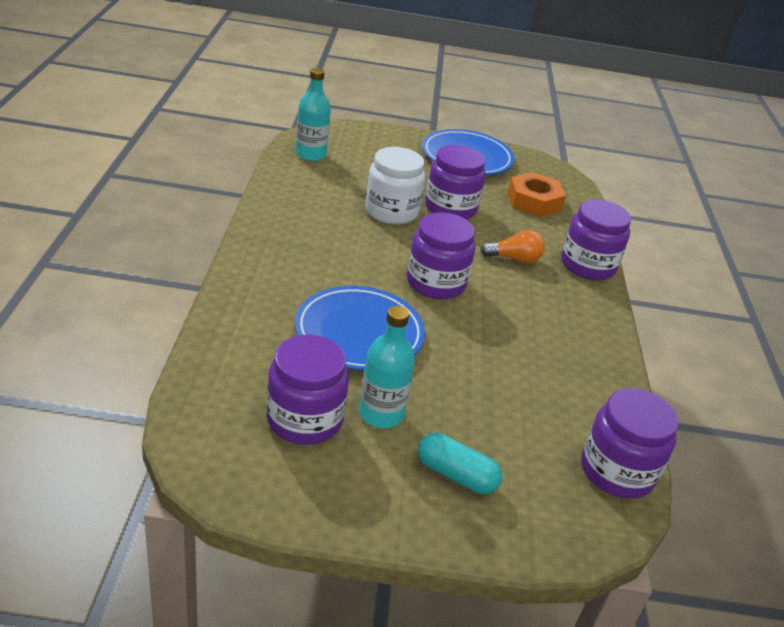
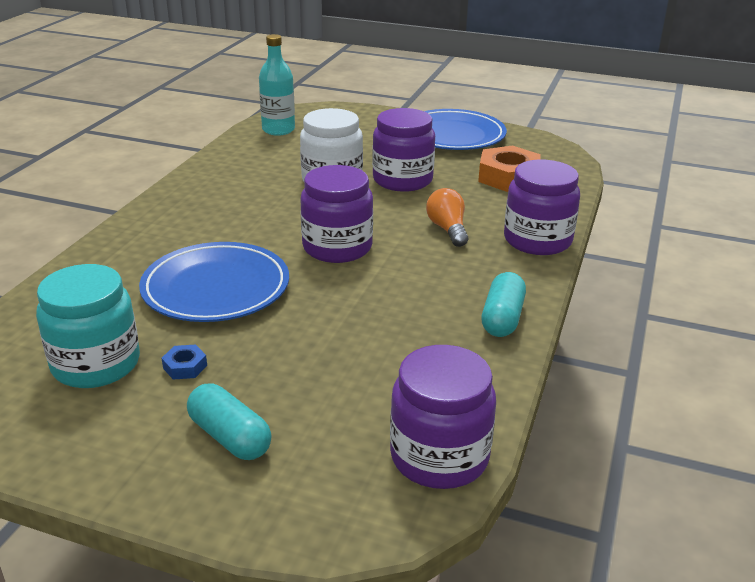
camera: 20 degrees right, 5 degrees down
(304, 419) = (96, 364): purple jar -> turquoise jar
(381, 414) = (185, 367): turquoise bottle -> blue nut
(514, 259) = (448, 229): orange light bulb -> orange light bulb turned 120 degrees counterclockwise
(599, 343) = (502, 318): none -> turquoise capsule

